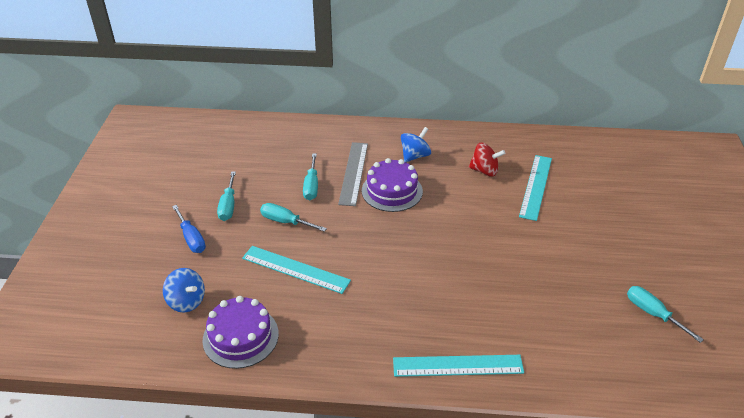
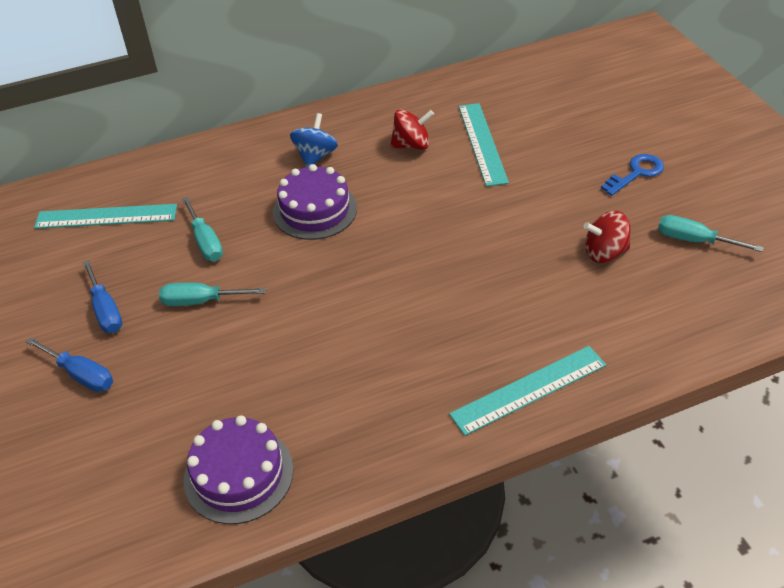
camera: 25 degrees left, 5 degrees up
(186, 301) = (131, 461): blue spinning top -> none
(228, 206) = (105, 310): turquoise screwdriver -> blue screwdriver
(295, 269) = (255, 357): turquoise ruler -> turquoise ruler (106, 216)
(353, 173) = (250, 205): grey ruler -> none
(576, 295) = (604, 252): none -> red spinning top
(639, 248) = (636, 173): none -> blue key

